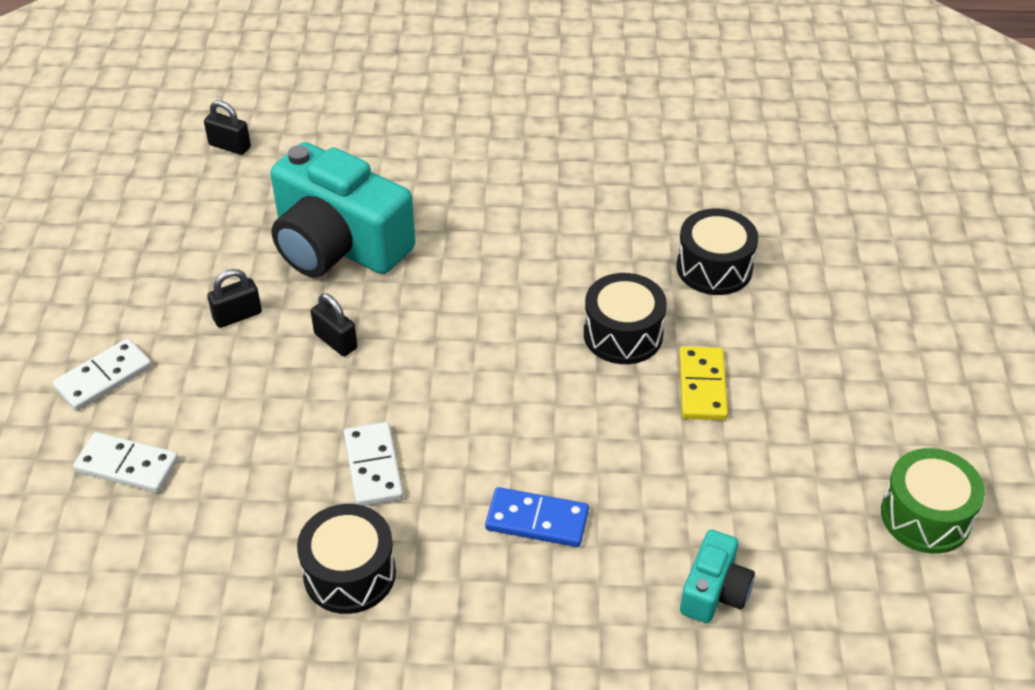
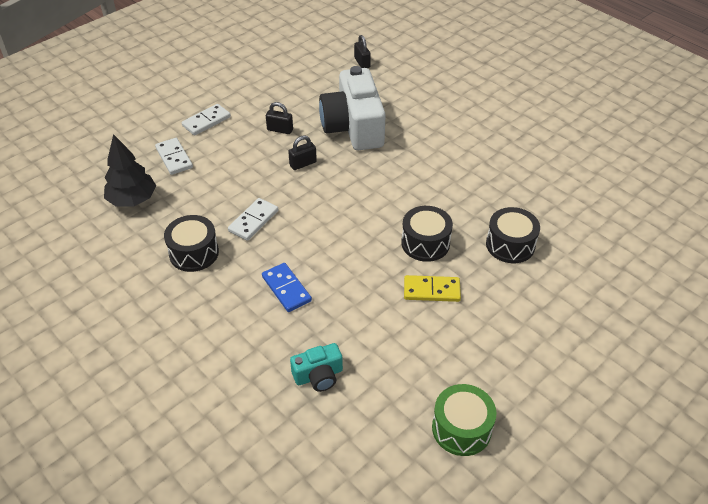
camera: 45 degrees right, 0 degrees up
(103, 377) = (206, 121): white domino -> white domino turned 45 degrees counterclockwise
(148, 573) = (132, 200): none -> black tree
(335, 341) = (303, 164): black padlock -> black padlock turned 60 degrees clockwise
(338, 244) = (353, 127): turquoise camera -> white camera
(702, 386) = (431, 290): yellow domino -> yellow domino turned 45 degrees clockwise

